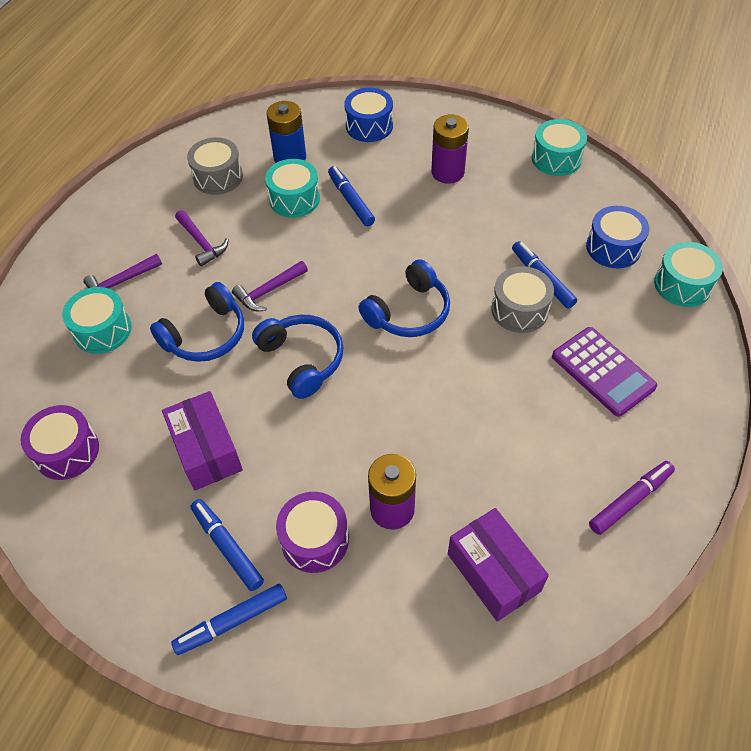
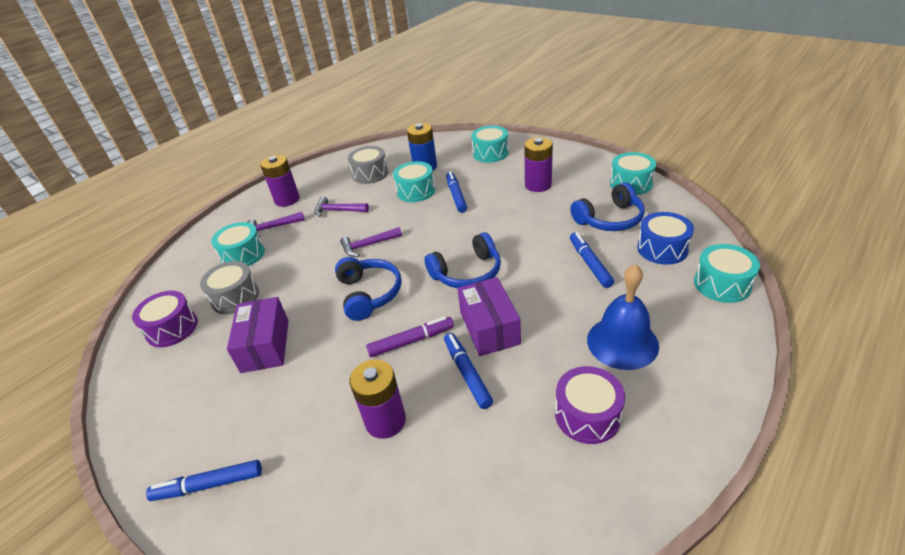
camera: 20 degrees right, 15 degrees down
(118, 234) = (287, 200): none -> purple battery
(201, 243) = (338, 210): purple hammer -> purple hammer turned 120 degrees clockwise
(206, 335) = (309, 267): blue headphones -> blue headphones (609, 219)
(227, 547) = (240, 422): blue marker -> blue marker (467, 373)
(315, 540) = (309, 432): purple drum -> purple drum (587, 415)
(369, 126) = (490, 153): blue drum -> turquoise drum
(493, 572) = (452, 499): purple box -> purple box (489, 328)
(519, 310) = (561, 283): grey drum -> grey drum (235, 297)
(603, 371) = (622, 342): purple calculator -> blue bell
(630, 500) = (615, 462): purple marker -> purple marker (411, 341)

